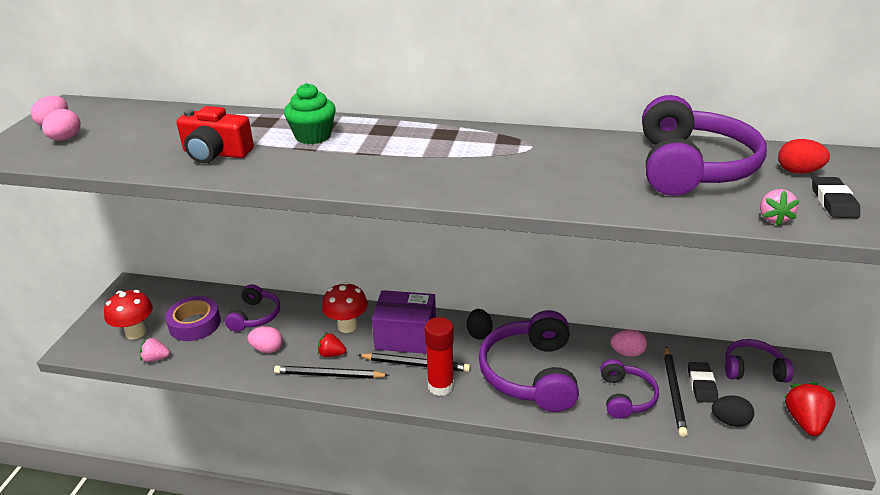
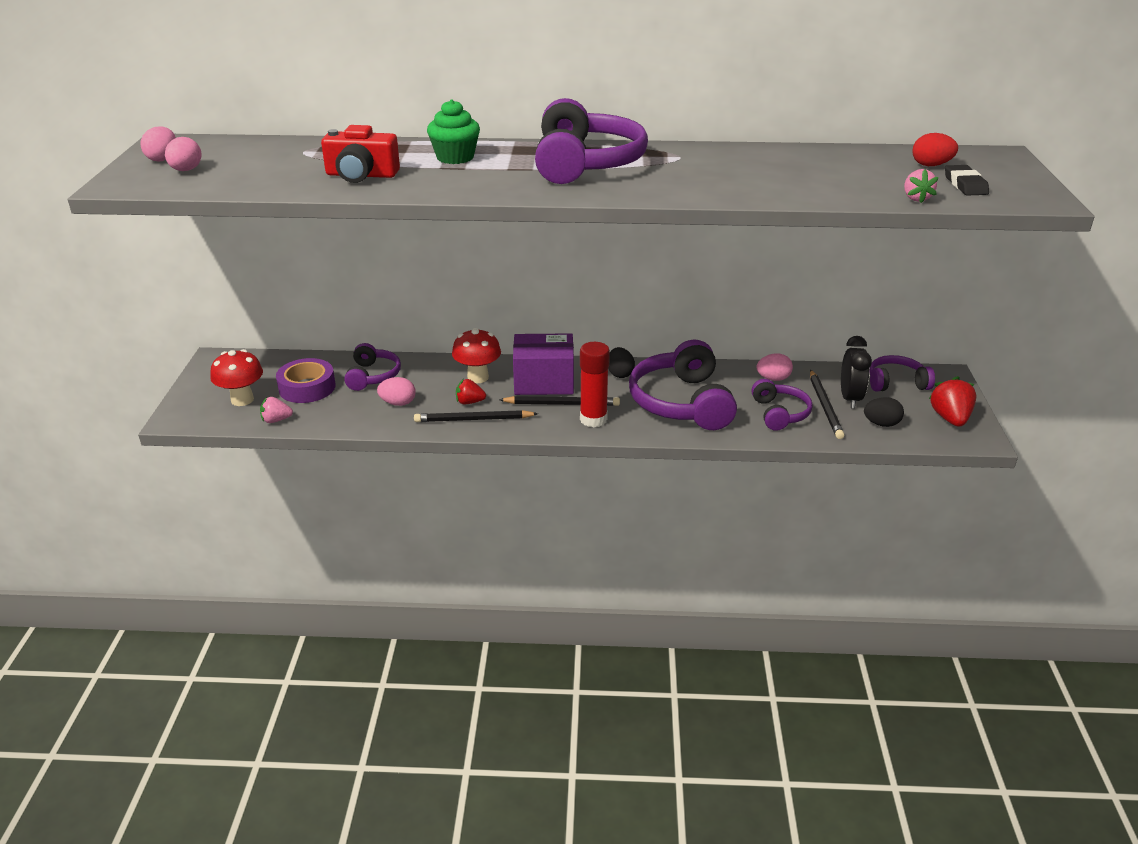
camera: 10 degrees left, 0 degrees up
(690, 167) = (834, 166): purple headphones -> purple headphones (585, 164)
(701, 385) = (850, 398): black eraser -> black clock

